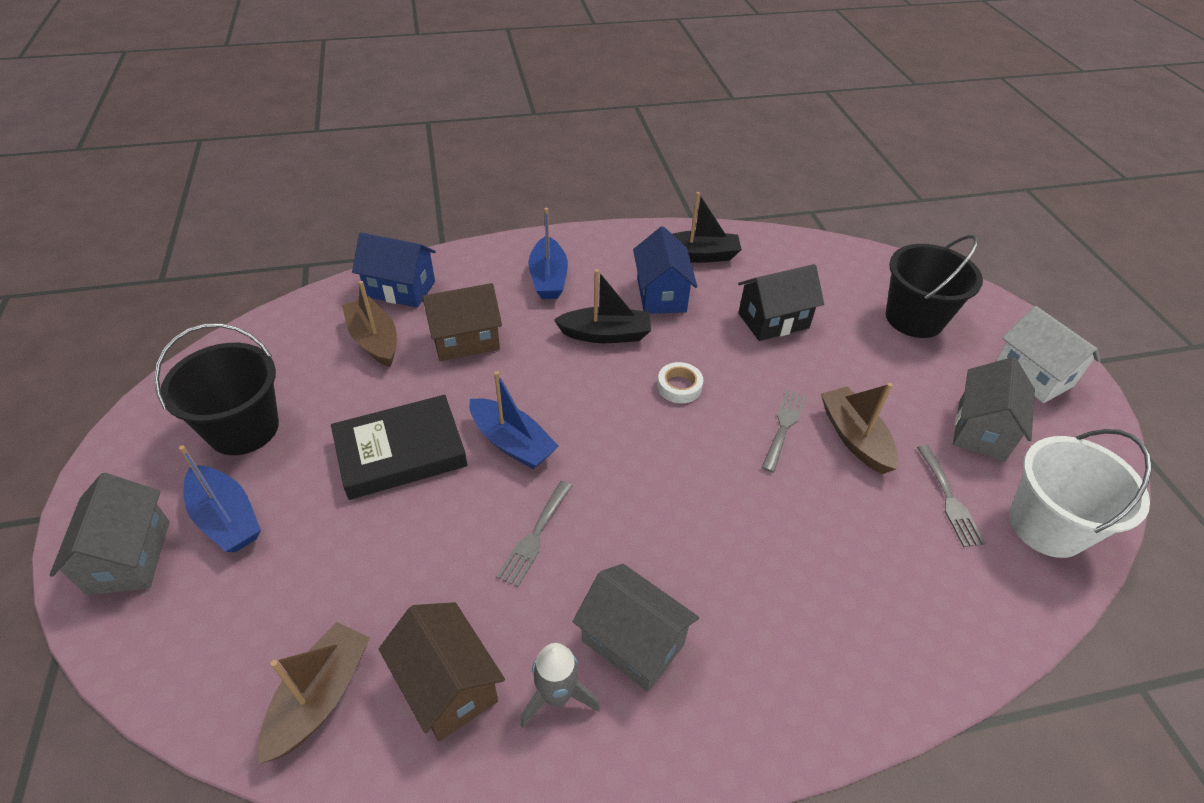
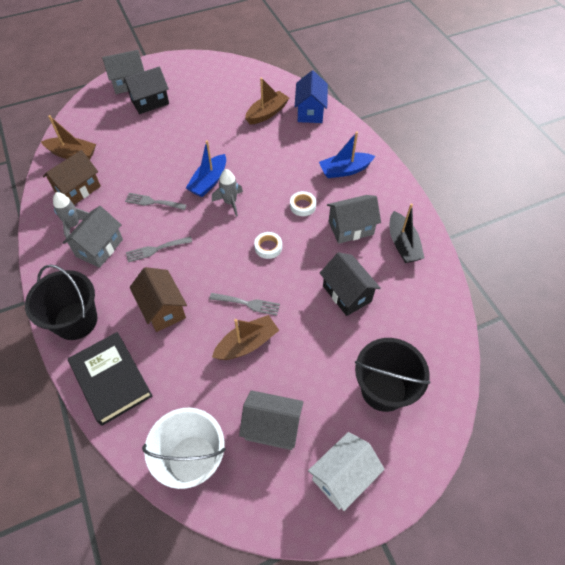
camera: 80 degrees right, 10 degrees up
(226, 518) = (150, 102): blue boat -> black house
(243, 429) = (198, 90): black bucket -> black bucket (76, 321)
(401, 452) = (195, 143): black book -> black book (111, 380)
(465, 340) = (278, 147): brown house -> brown house (163, 309)
(572, 420) = (230, 202): none -> grey rocket
(605, 334) = (302, 206): black boat -> white tape
(661, 295) = (350, 228): blue house -> grey house
(949, 499) = (205, 398): grey fork -> grey fork (156, 249)

